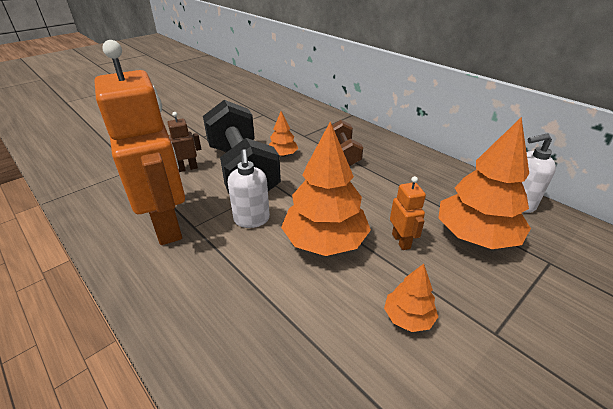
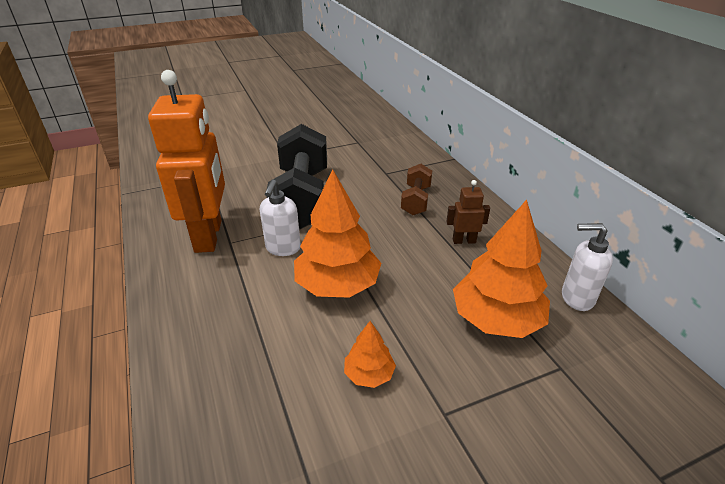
camera: 20 degrees right, 0 degrees up
(187, 168) = (254, 186): brown robot -> brown robot (464, 241)
(282, 155) = (351, 190): orange tree -> none
(401, 241) = (412, 304): orange robot -> none

